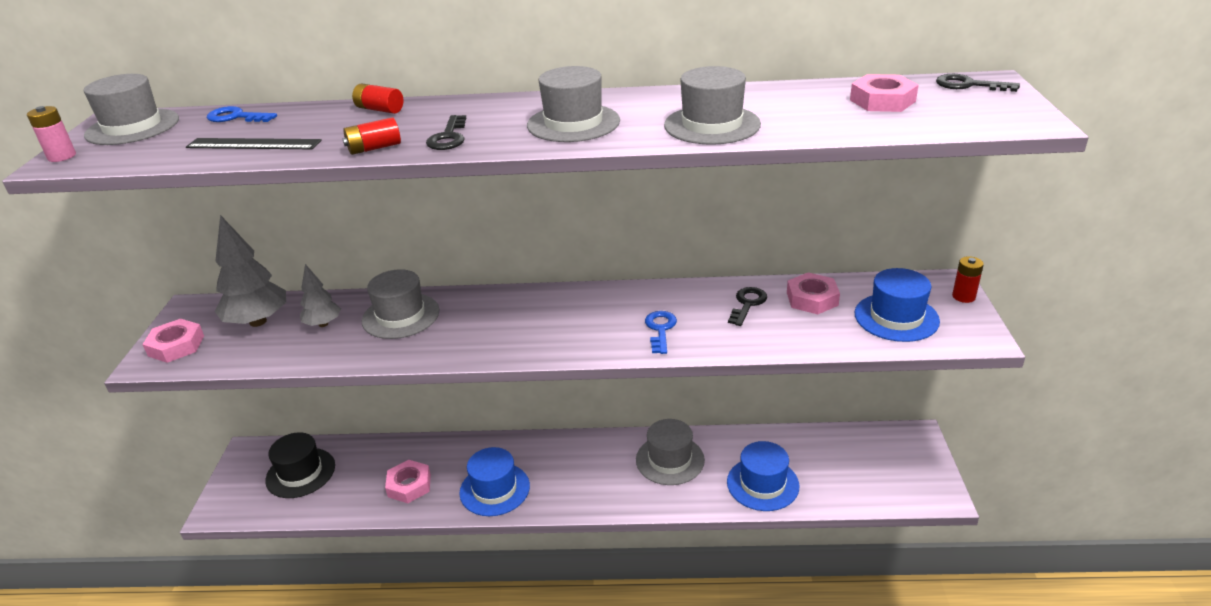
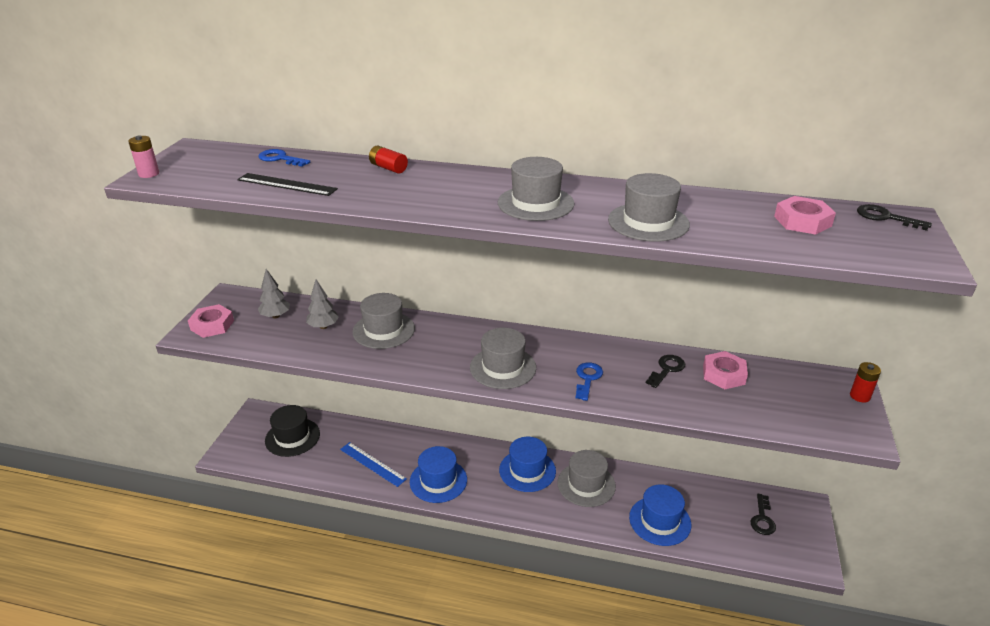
camera: 10 degrees right, 0 degrees up
(132, 127) = (204, 156): grey hat -> grey hat (503, 367)
(258, 322) = (275, 316): grey tree -> grey tree, size x0.58
(374, 148) = (375, 202): red battery -> none
(409, 485) = (372, 464): pink nut -> blue ruler
(448, 137) = (434, 201): black key -> black key (762, 518)
(896, 317) = (793, 404): blue hat -> blue hat (527, 470)

